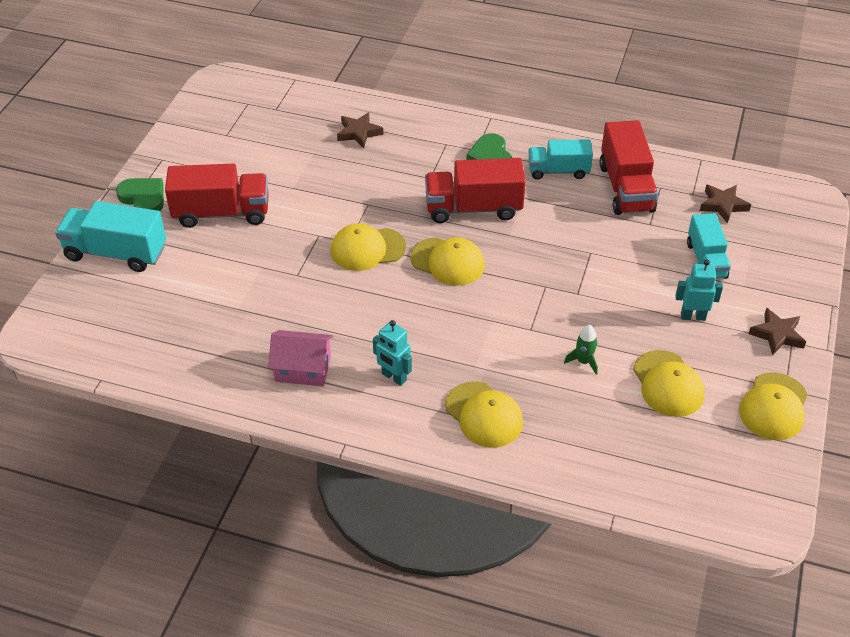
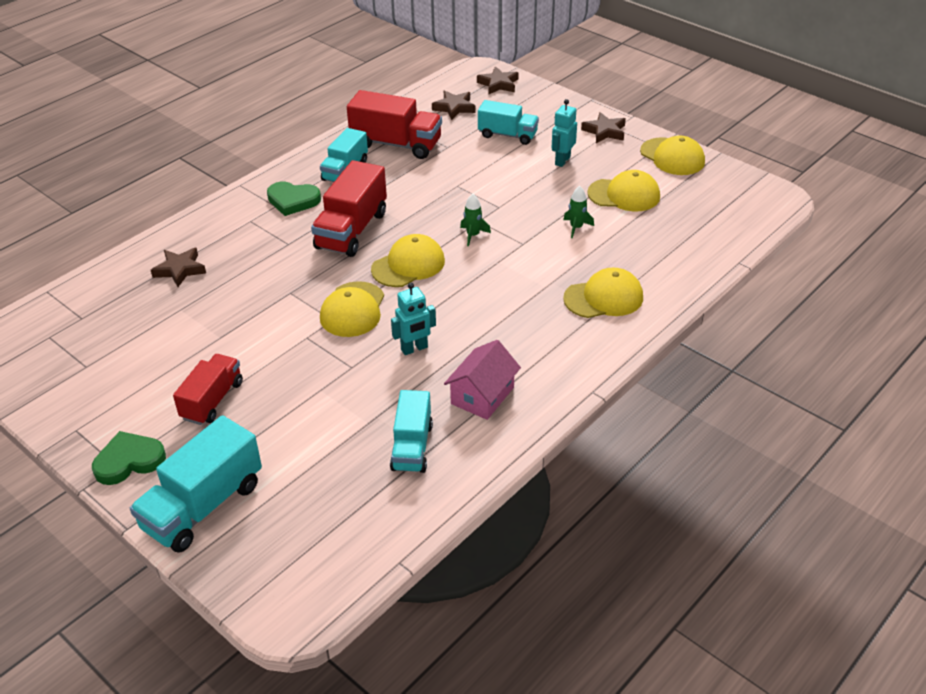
camera: 65 degrees left, 5 degrees down
(222, 213) = (212, 400): red truck -> red truck, size x0.66
(222, 344) = (412, 447): none -> turquoise truck
(394, 377) = (529, 338): turquoise robot -> turquoise robot (414, 349)
(519, 290) = (473, 235): none -> green rocket
(796, 222) = (498, 84): none -> brown star

